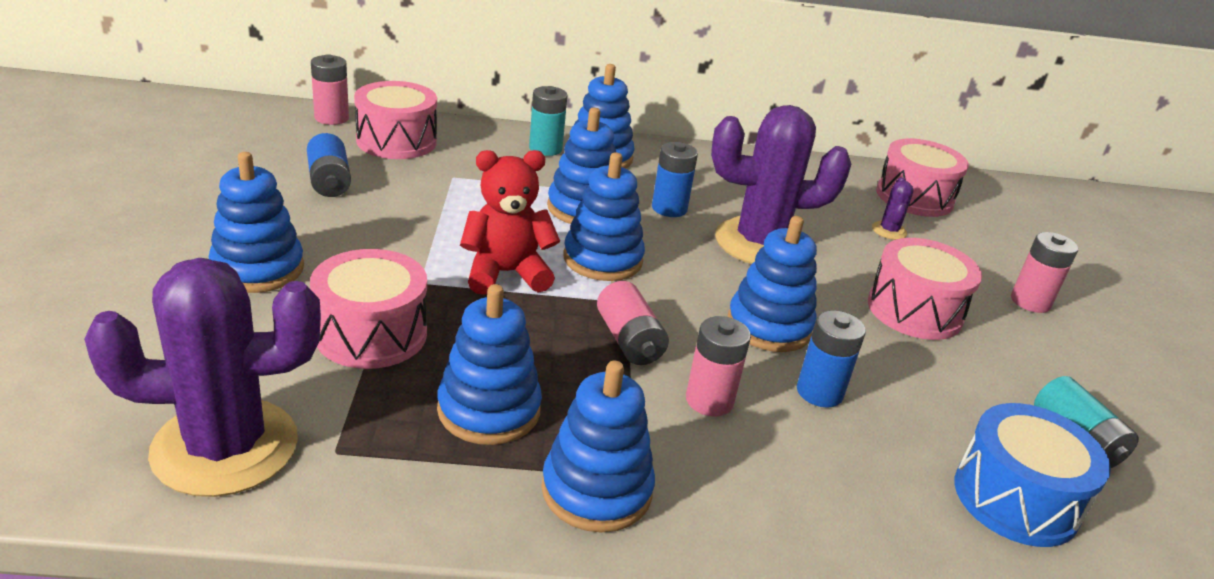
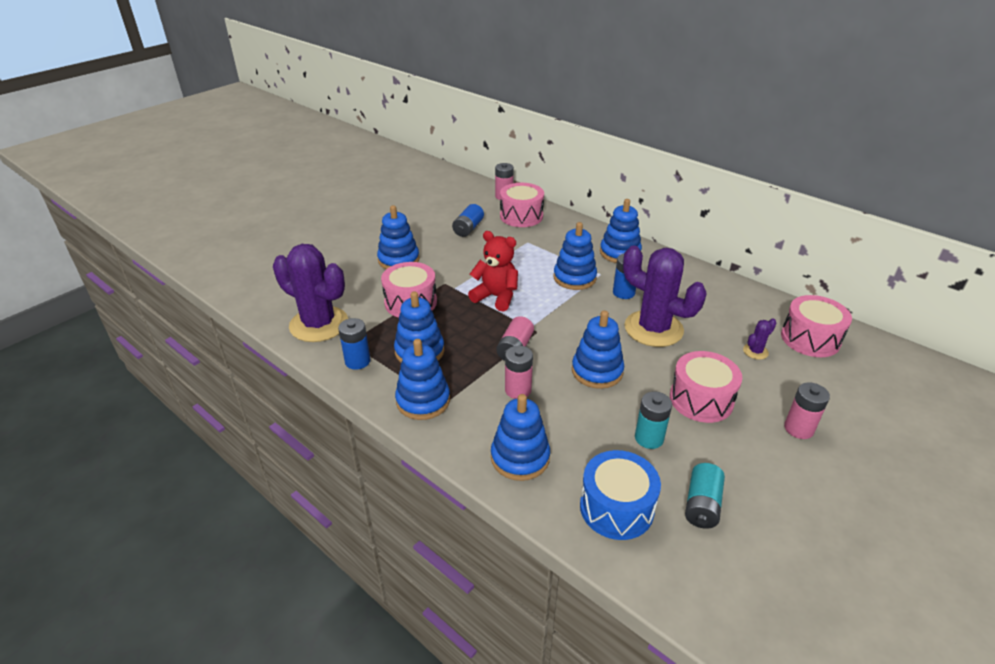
camera: 45 degrees right, 5 degrees up
(545, 148) = (594, 240): turquoise battery -> turquoise battery (649, 438)
(603, 259) = (551, 306): blue stacking toy -> blue stacking toy (520, 457)
(819, 392) = (579, 412): blue battery -> blue battery (357, 361)

